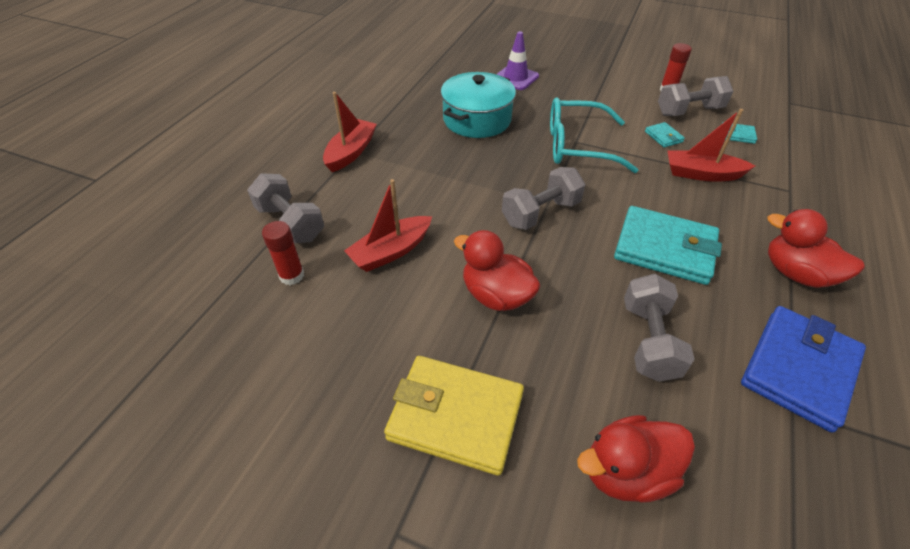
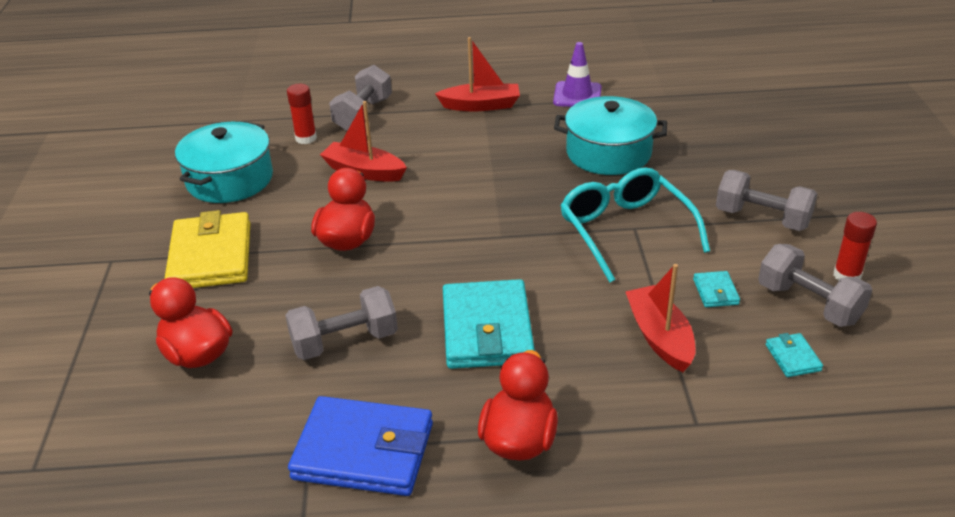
camera: 65 degrees right, 10 degrees down
(315, 361) = (230, 179): none -> turquoise pot
(515, 78) = (727, 152): purple traffic cone -> purple traffic cone (577, 95)
(541, 213) = (480, 235): grey dumbbell -> grey dumbbell (762, 218)
(663, 137) = (715, 292): turquoise wallet -> turquoise wallet turned 45 degrees counterclockwise

